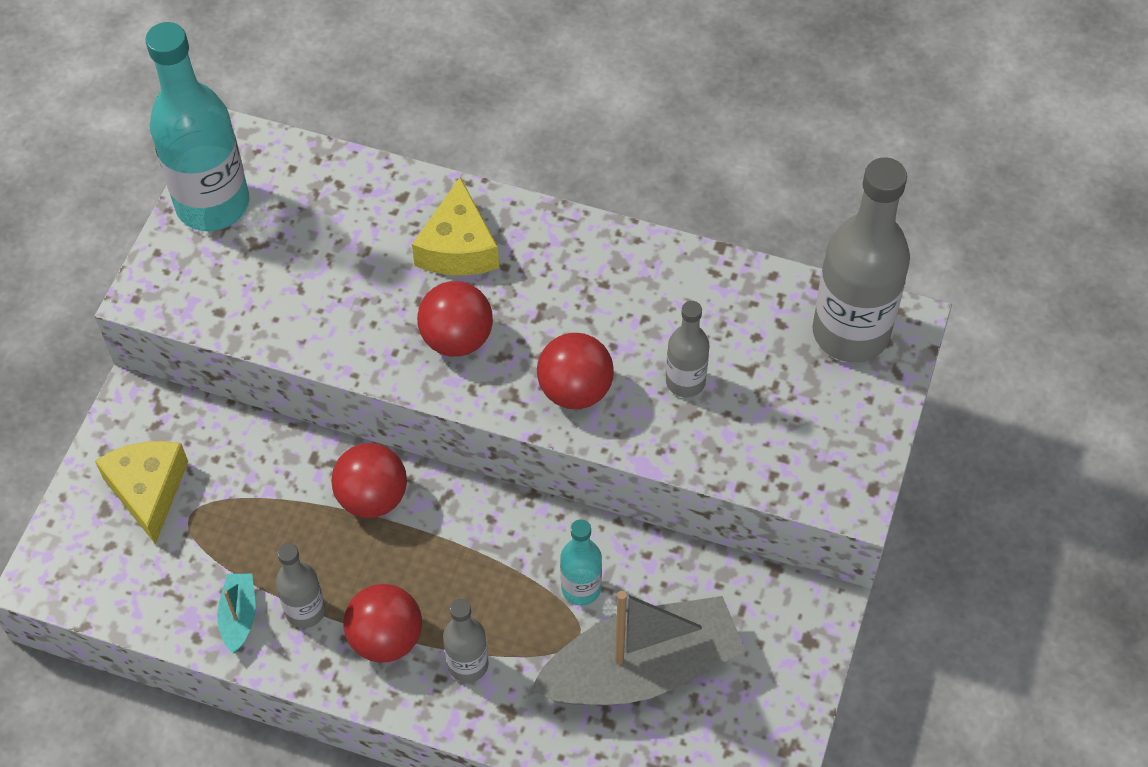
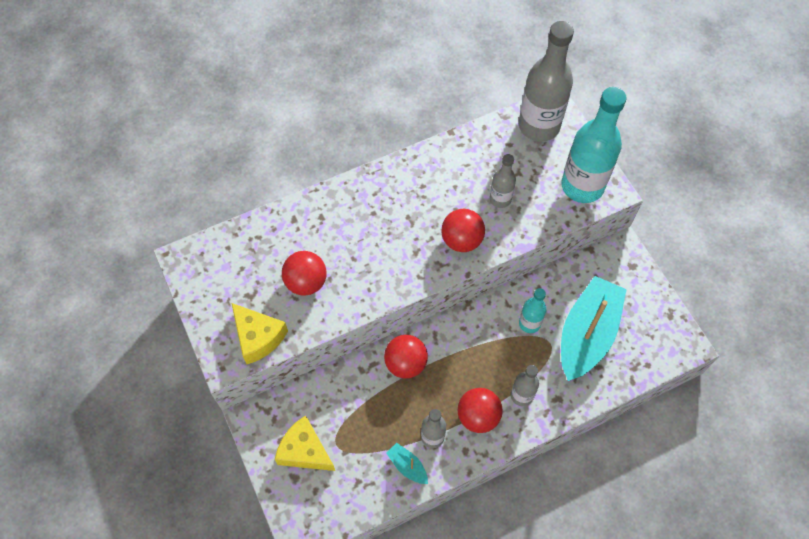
camera: 45 degrees left, 5 degrees up
(213, 204) = (209, 294): turquoise bottle -> turquoise bottle (582, 186)
(457, 339) = (389, 261): red ball -> red ball (306, 282)
(458, 247) = (344, 221): yellow cheese -> yellow cheese (258, 337)
(641, 669) = (587, 334): grey boat -> turquoise boat

